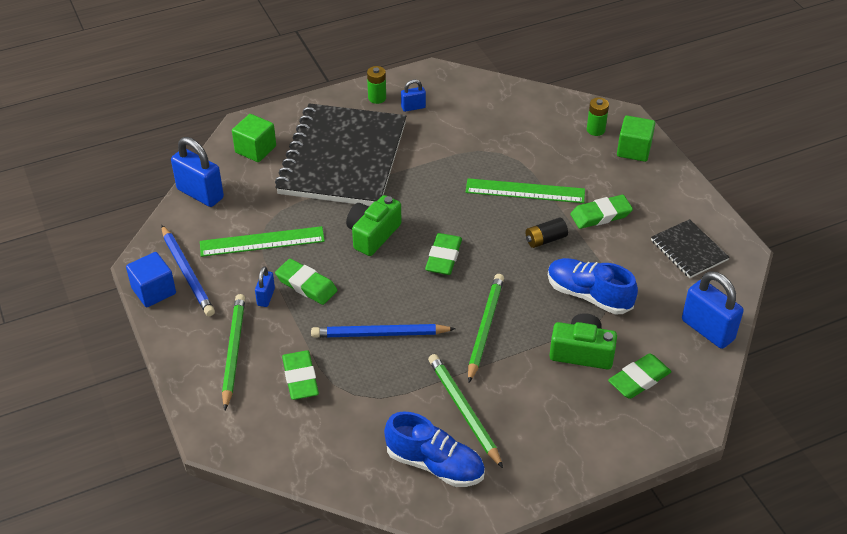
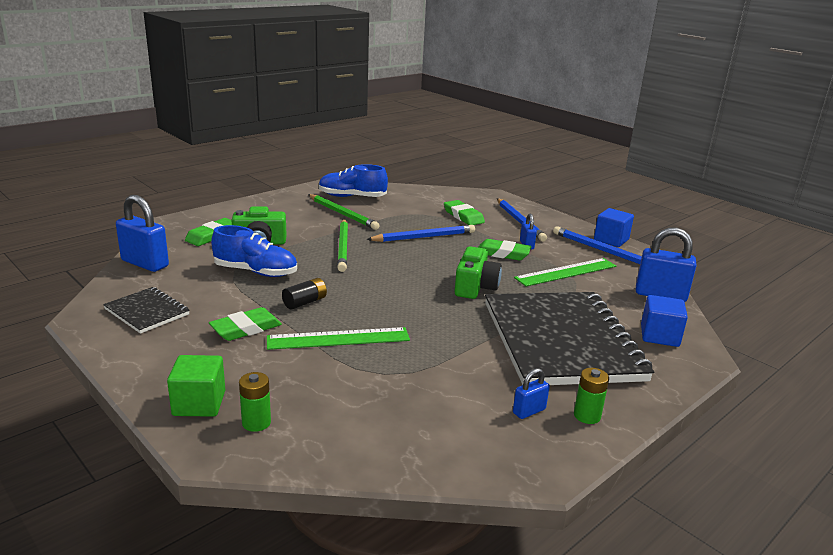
camera: 160 degrees right, 20 degrees down
(233, 351) = (519, 221): green pencil -> blue pencil
(255, 149) = (659, 336): green cube -> blue cube
(443, 257) = (399, 280): green eraser -> none

